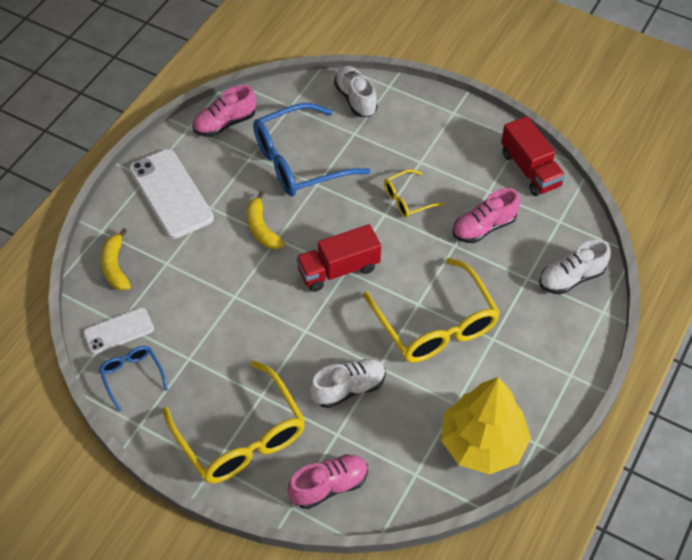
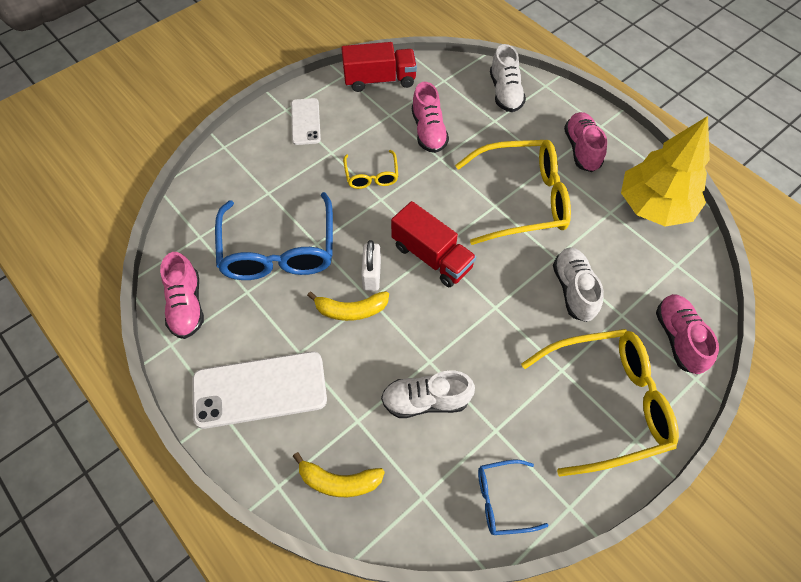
camera: 70 degrees left, 5 degrees up
(118, 331) = (434, 500): white phone -> white phone (305, 121)
(301, 232) = (372, 275): none -> white padlock
(338, 269) = (432, 256): red truck -> red truck turned 45 degrees counterclockwise
(355, 99) = (224, 178): white shoe -> white shoe (426, 400)
(527, 363) = (581, 149): none -> pink shoe

